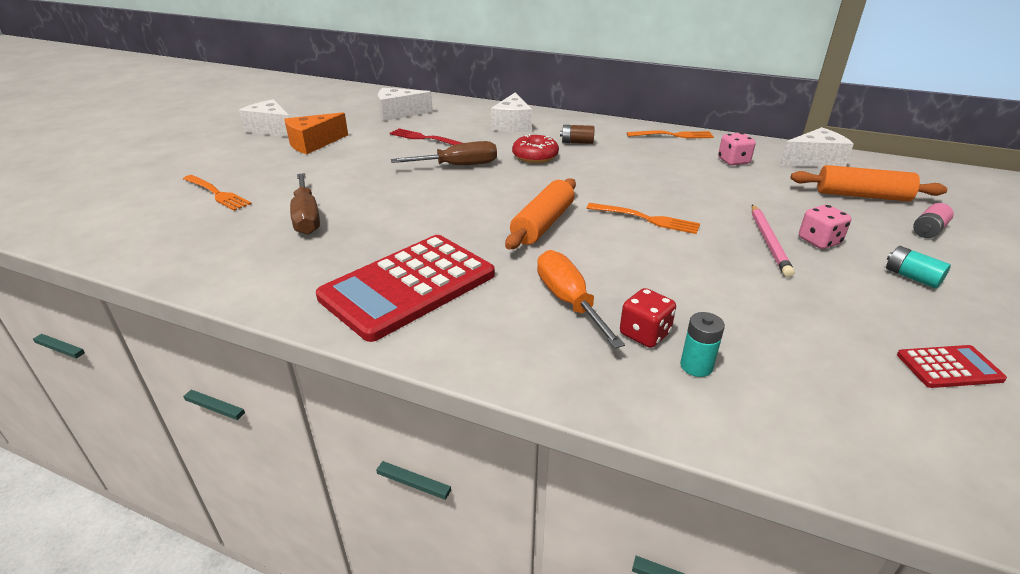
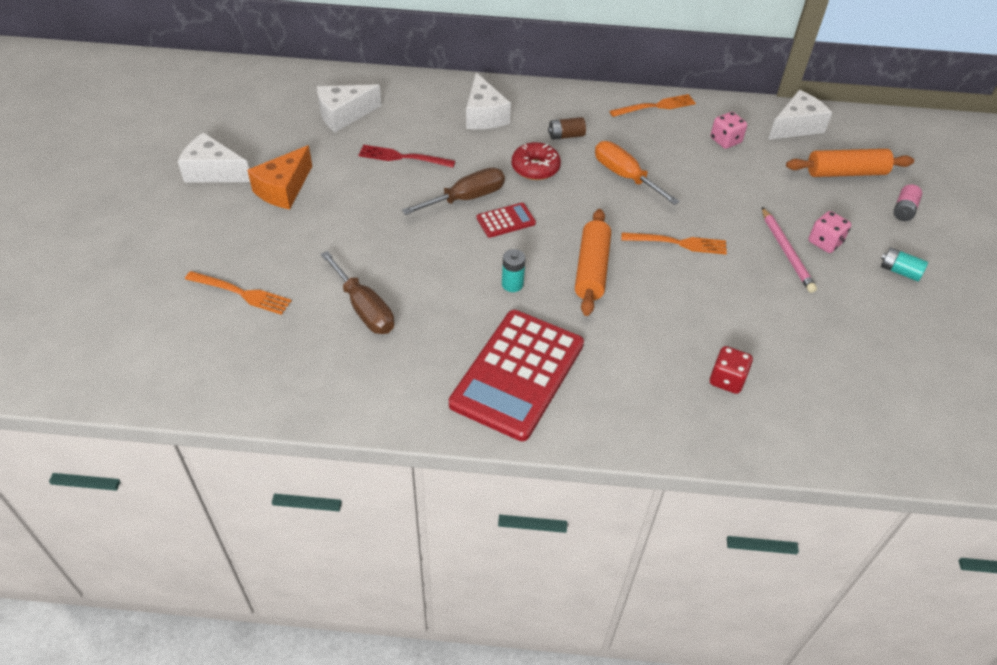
camera: 20 degrees left, 15 degrees up
(568, 301) = (656, 359): orange screwdriver -> orange screwdriver (625, 176)
(696, 366) = (773, 402): turquoise battery -> turquoise battery (512, 284)
(949, 367) = (935, 360): red calculator -> red calculator (506, 221)

